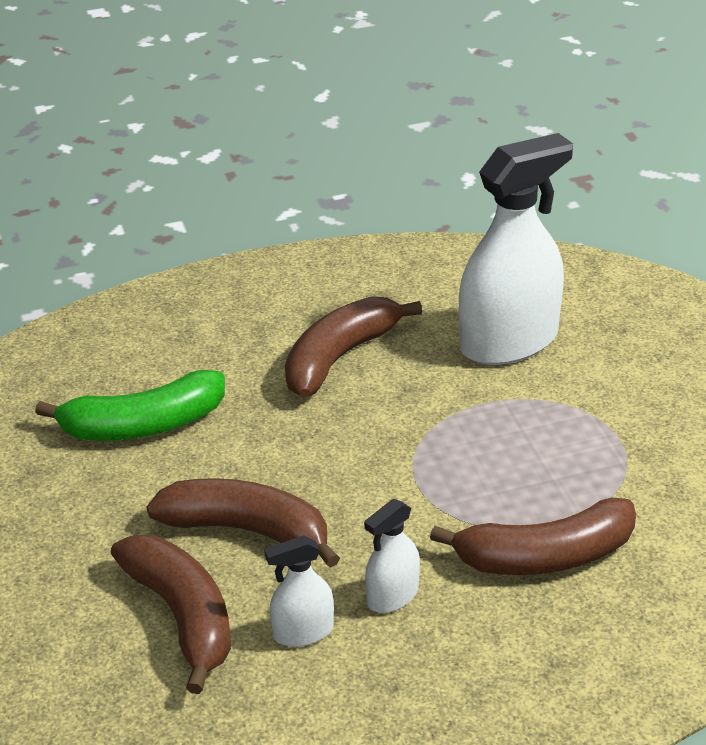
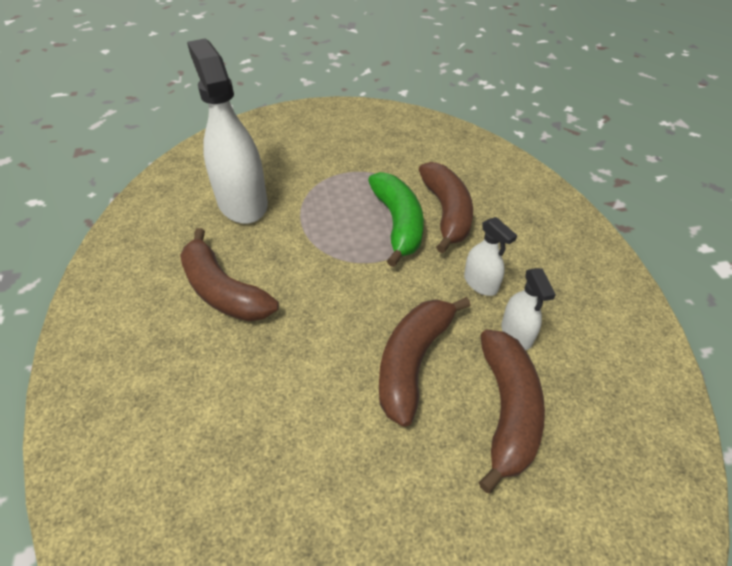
camera: 85 degrees left, 10 degrees up
(143, 425) = (265, 438): green banana -> green banana (398, 224)
(182, 617) = (507, 410): brown banana -> brown banana turned 120 degrees clockwise

